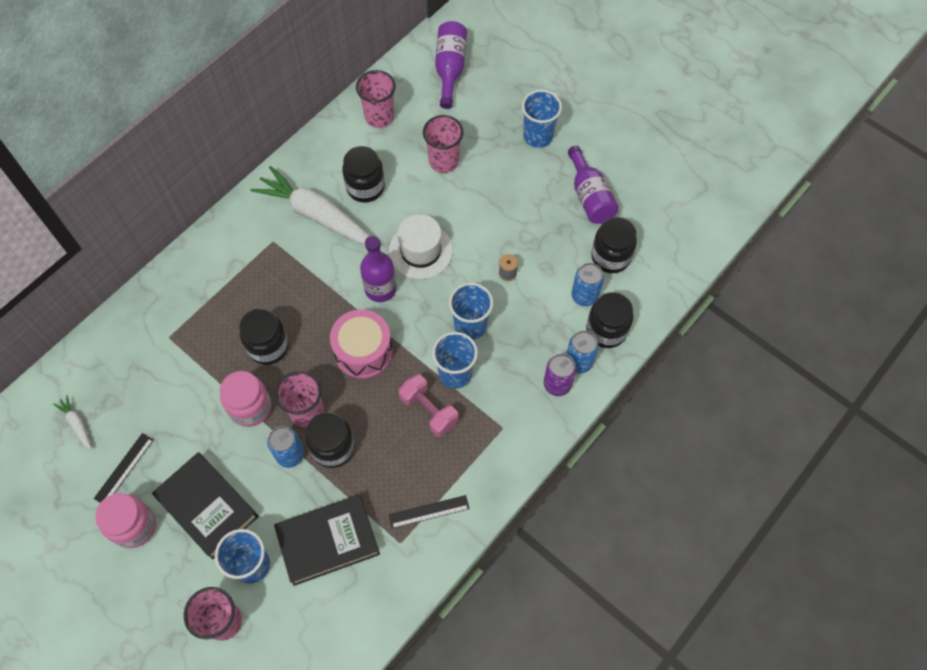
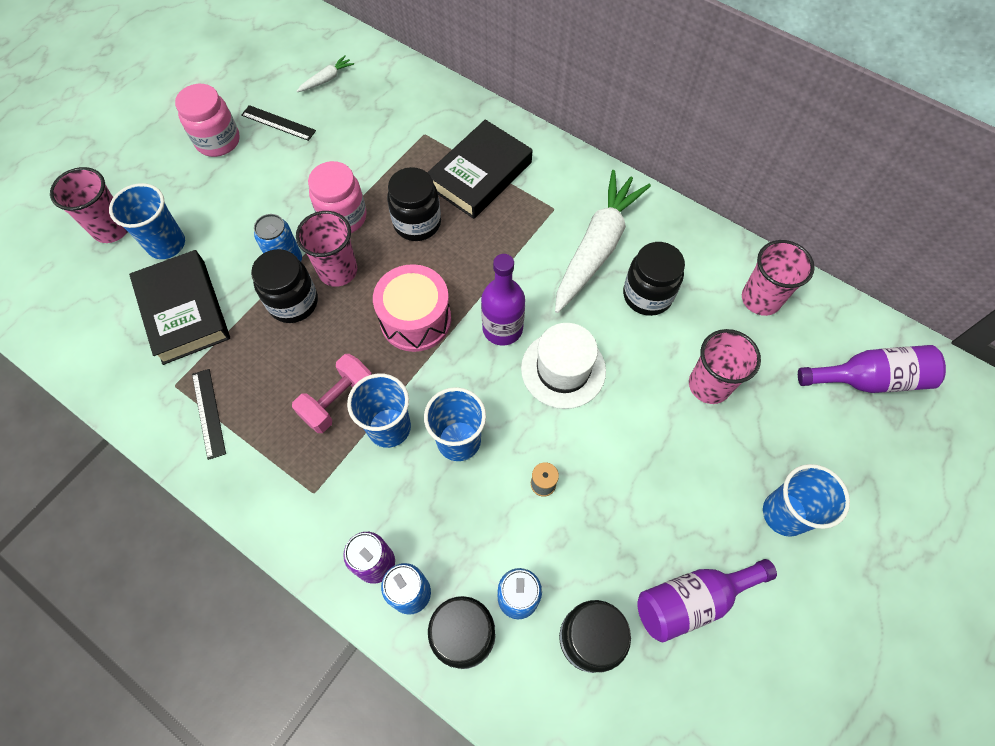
camera: 85 degrees right, 0 degrees up
(207, 507) = (233, 196): black book -> black book (479, 174)

